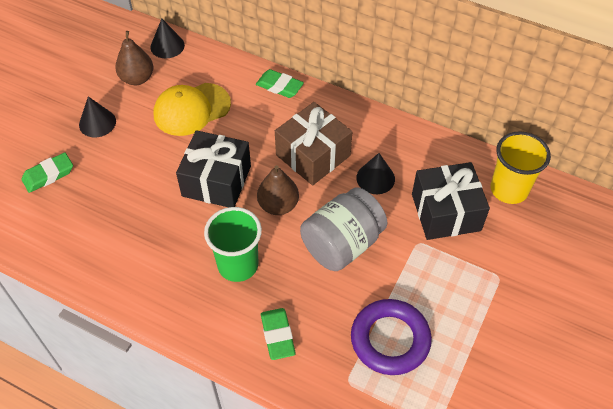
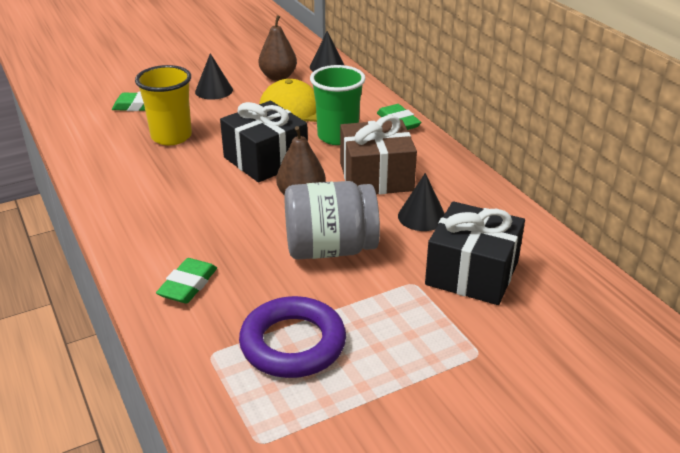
camera: 35 degrees right, 20 degrees down
(238, 265) = (214, 220): green cup -> green cup (337, 136)
(509, 189) = (571, 286): yellow cup -> yellow cup (171, 136)

